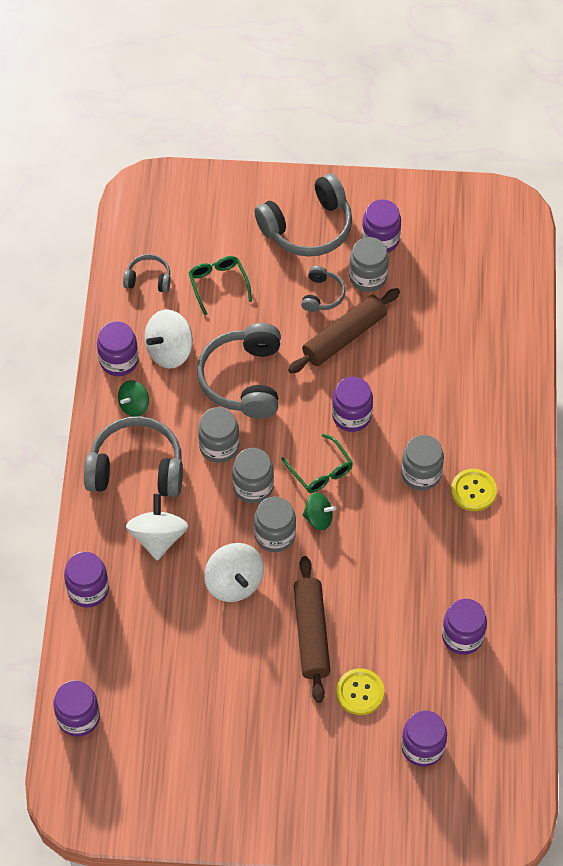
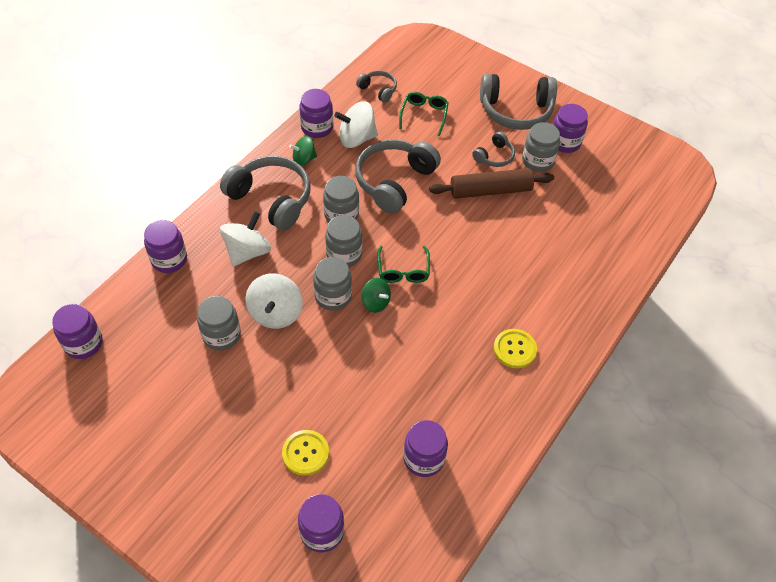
camera: 30 degrees right, 5 degrees down
(311, 634) = (303, 384): brown rolling pin -> none
(351, 416) = (456, 245): purple jar -> none
(421, 474) = (480, 314): grey jar -> grey jar (221, 335)

